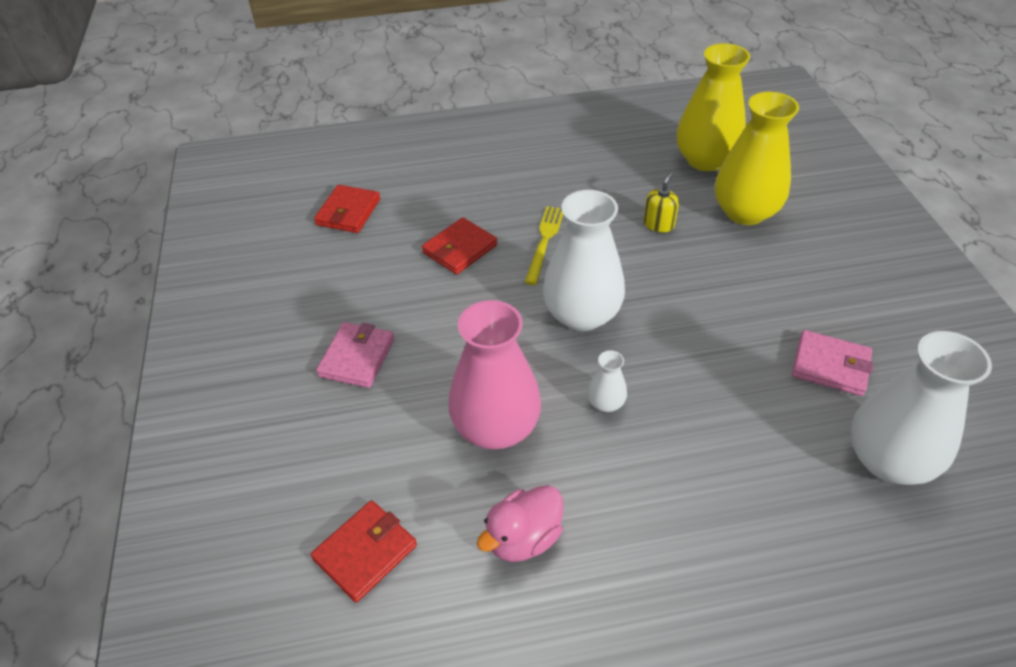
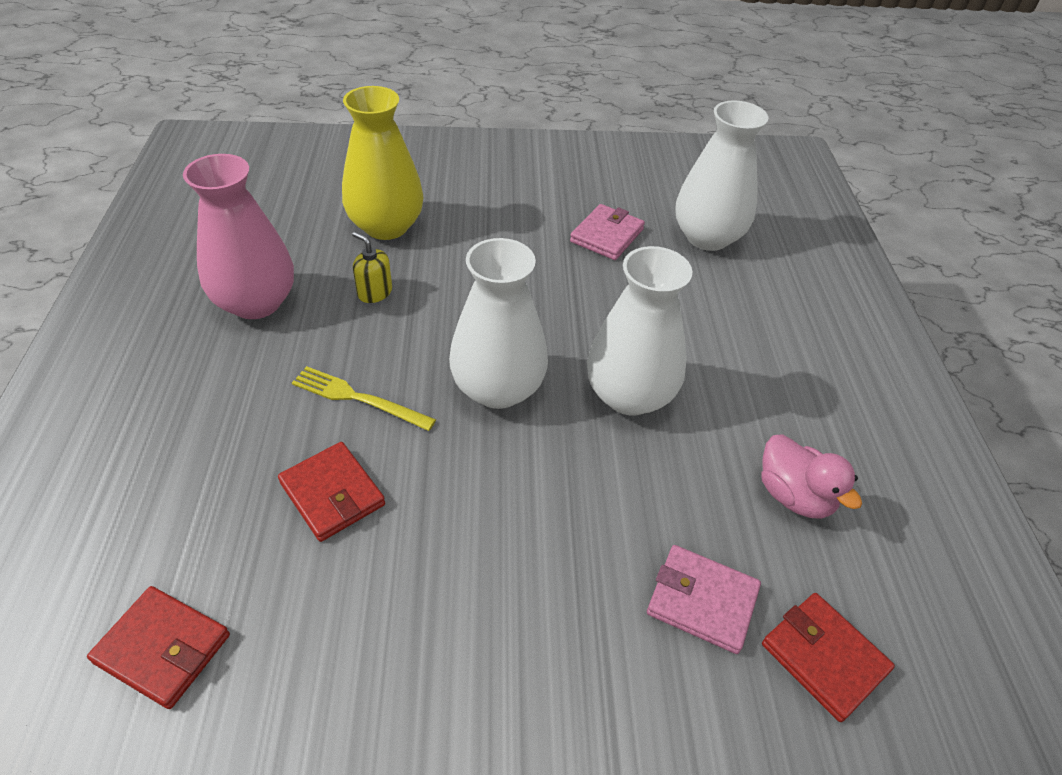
camera: 85 degrees left, 0 degrees up
(357, 357) = (512, 651): pink wallet -> pink wallet (702, 601)
(496, 427) = (652, 498): pink vase -> pink vase (256, 302)
(605, 403) = (629, 395): white vase -> white vase, size x2.24
(705, 160) = (283, 229): yellow vase -> none

